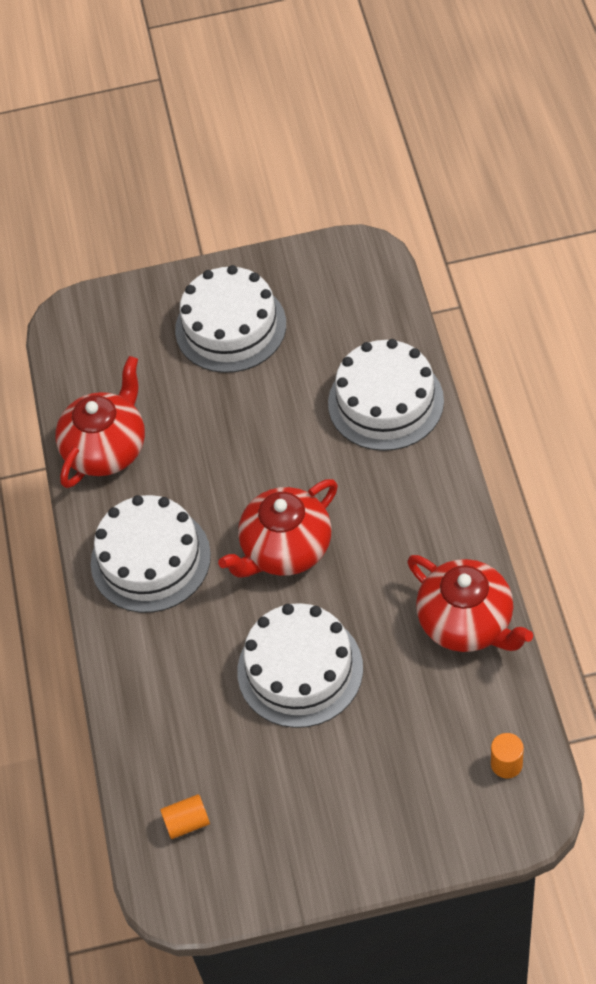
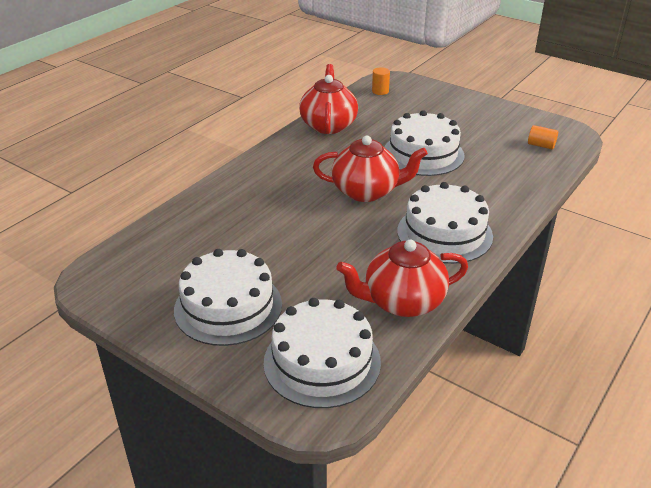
camera: 140 degrees left, 20 degrees down
(385, 402) = (220, 208): white cake -> white cake (322, 362)

